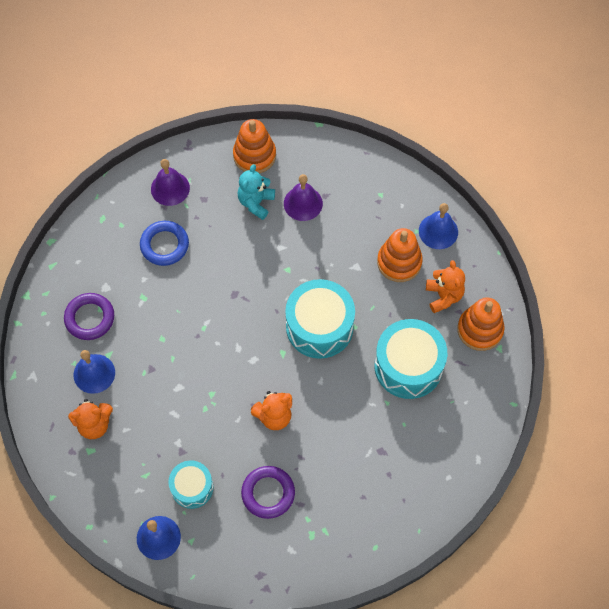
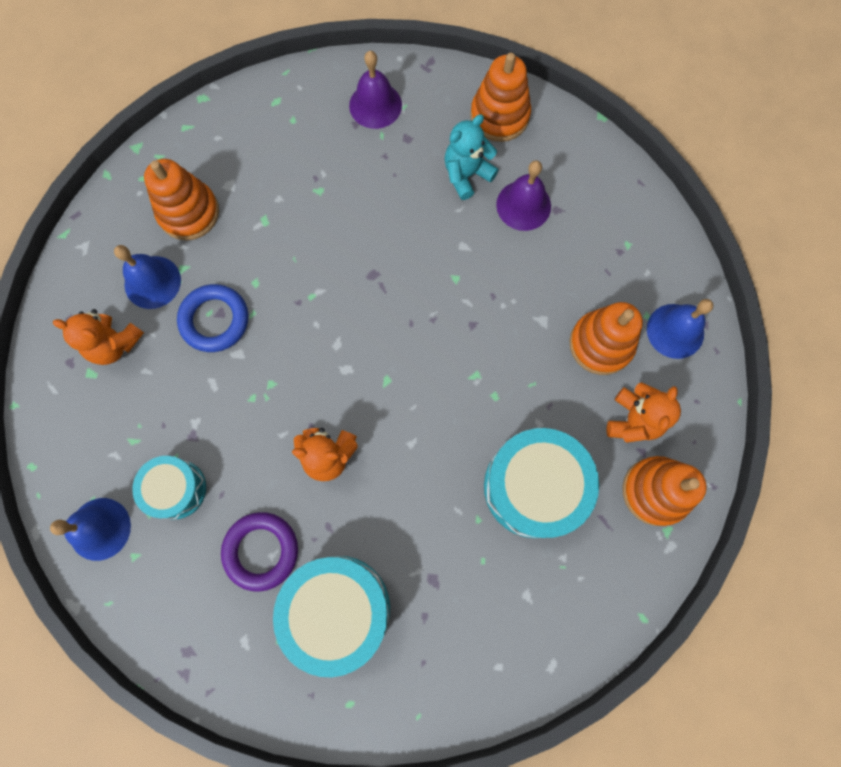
camera: 30 degrees right, 10 degrees up
(90, 318) = (189, 212): purple ring -> orange stacking toy
(164, 245) = (327, 170): blue ring -> blue ring (215, 320)
(319, 326) = (451, 372): turquoise drum -> turquoise drum (338, 609)

